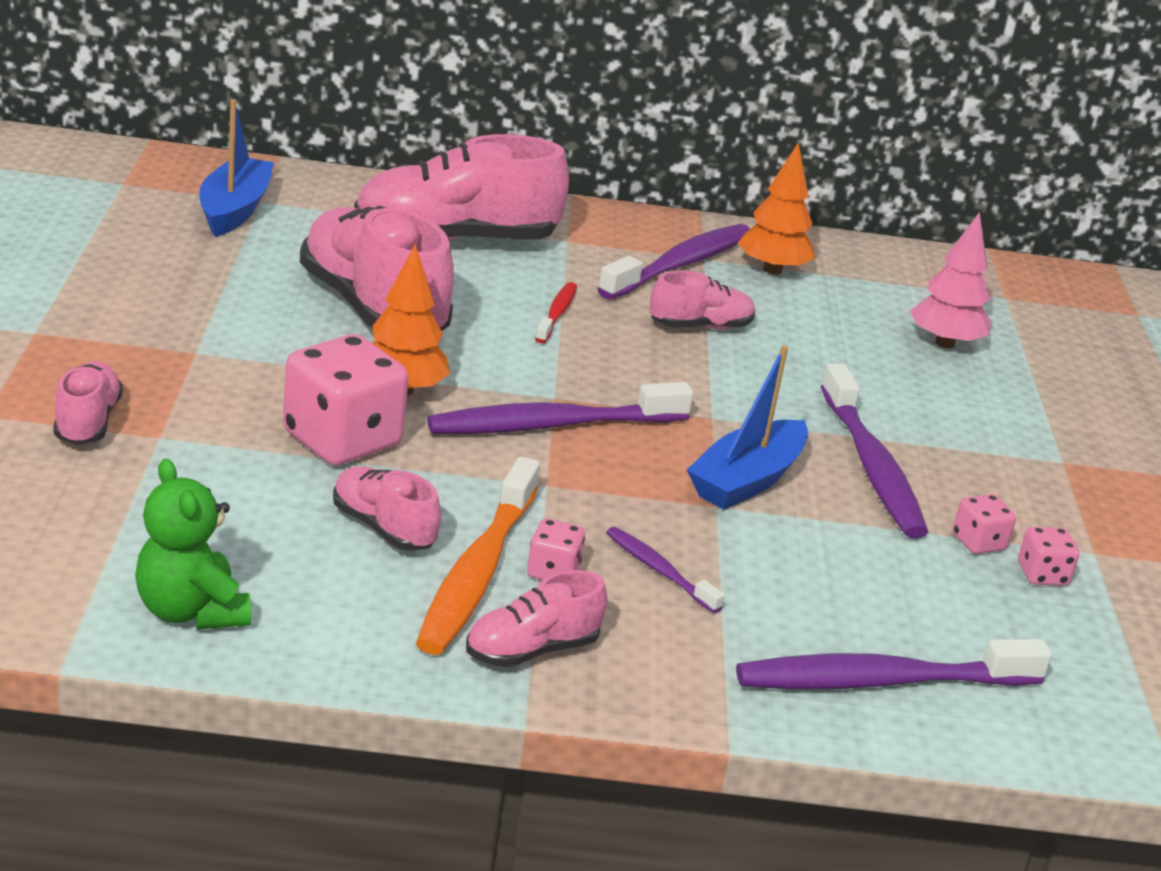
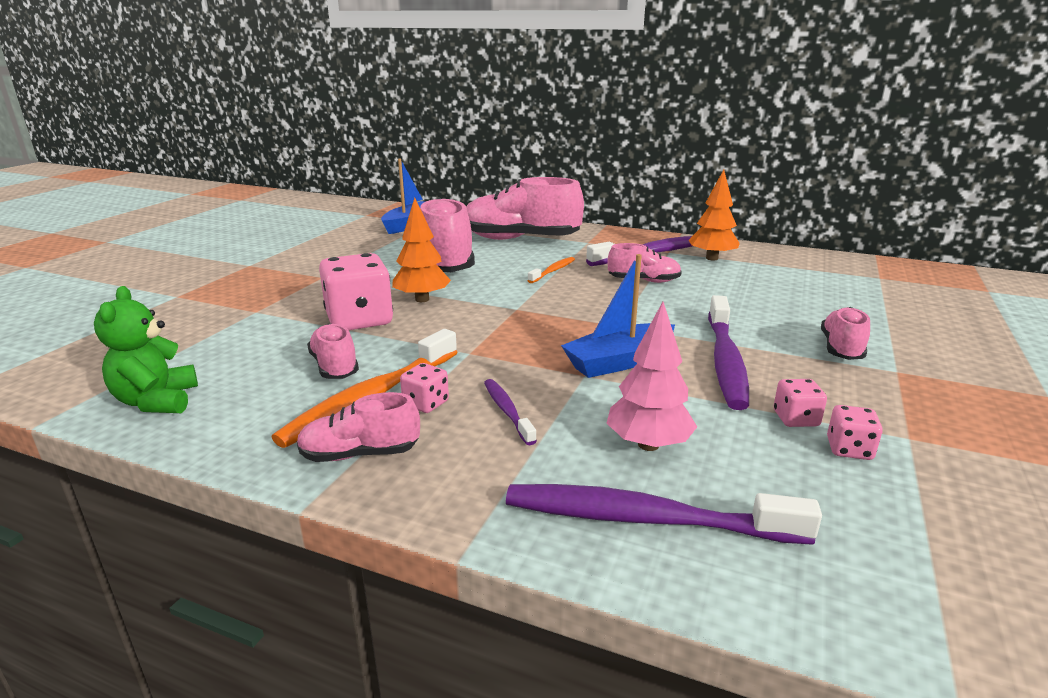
camera: 25 degrees right, 5 degrees down
(88, 422) = (225, 302): pink shoe -> pink shoe (841, 348)
(552, 425) = (502, 322): purple toothbrush -> none
(557, 314) = (553, 271): red toothbrush -> orange toothbrush
(944, 343) = (820, 297): pink tree -> pink tree (648, 445)

